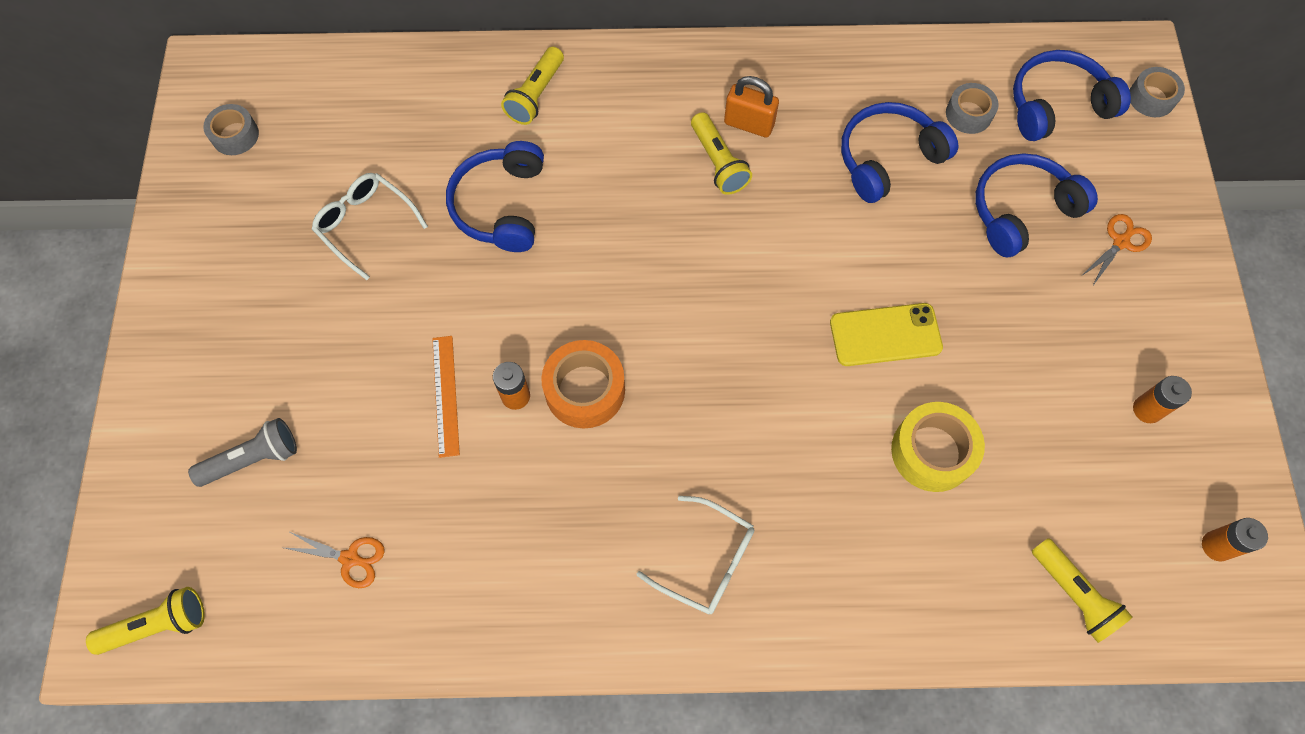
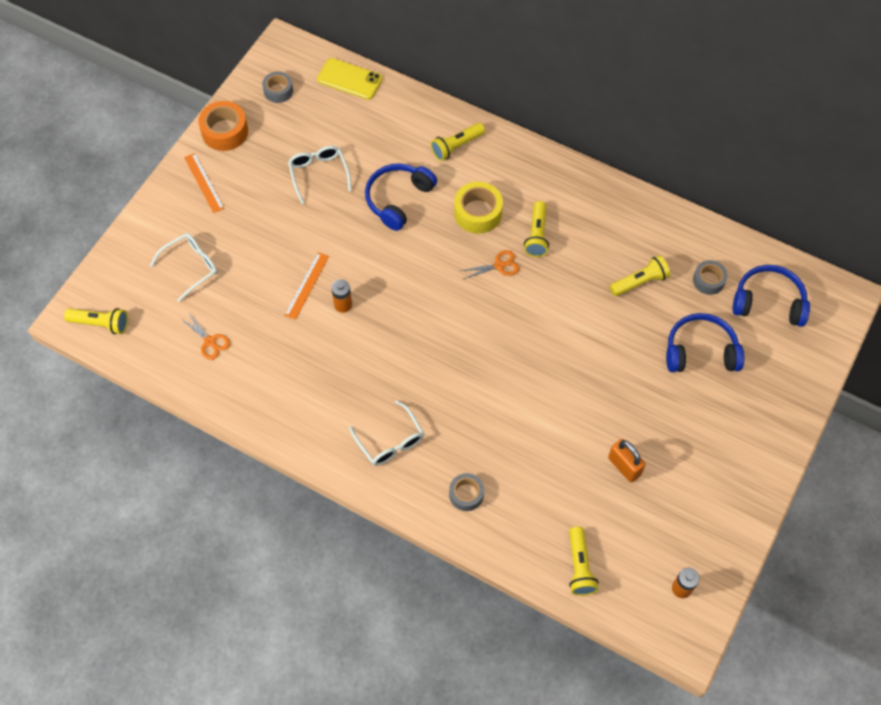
camera: 30 degrees right, 5 degrees down
(199, 321) = (204, 182): none -> orange ruler
(253, 458) = (191, 267): grey flashlight -> white glasses
(585, 390) = (382, 320): orange tape -> orange tape (225, 131)
(749, 124) = (569, 222): orange padlock -> orange padlock (624, 466)
(885, 335) = (569, 378): yellow phone -> yellow phone (349, 79)
(888, 158) = (640, 282): blue headphones -> yellow flashlight
(932, 451) = (552, 452): yellow tape -> yellow tape (478, 213)
(1121, 241) = (750, 399): orange scissors -> orange scissors (499, 265)
(1147, 409) = (695, 497): orange battery -> none
(1151, 98) = (834, 327): grey tape -> grey tape (466, 494)

